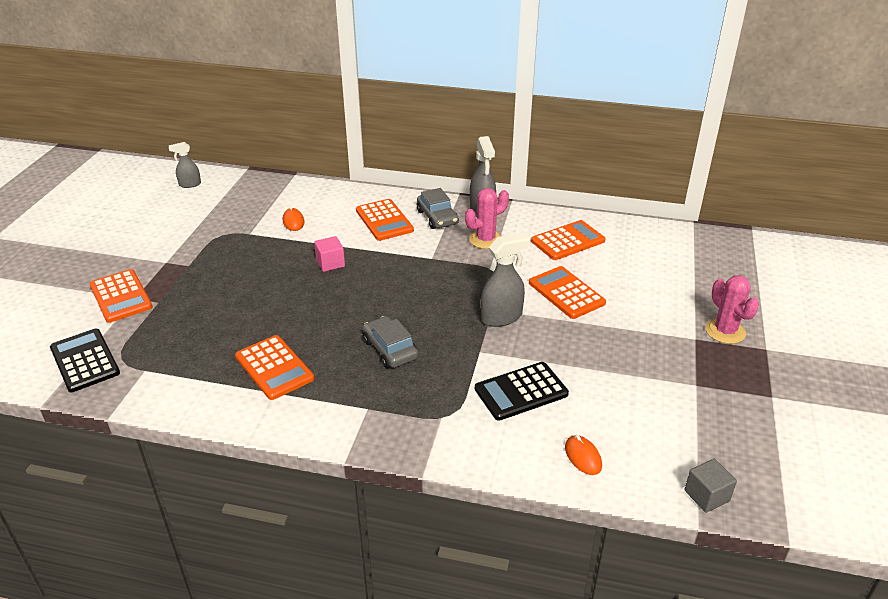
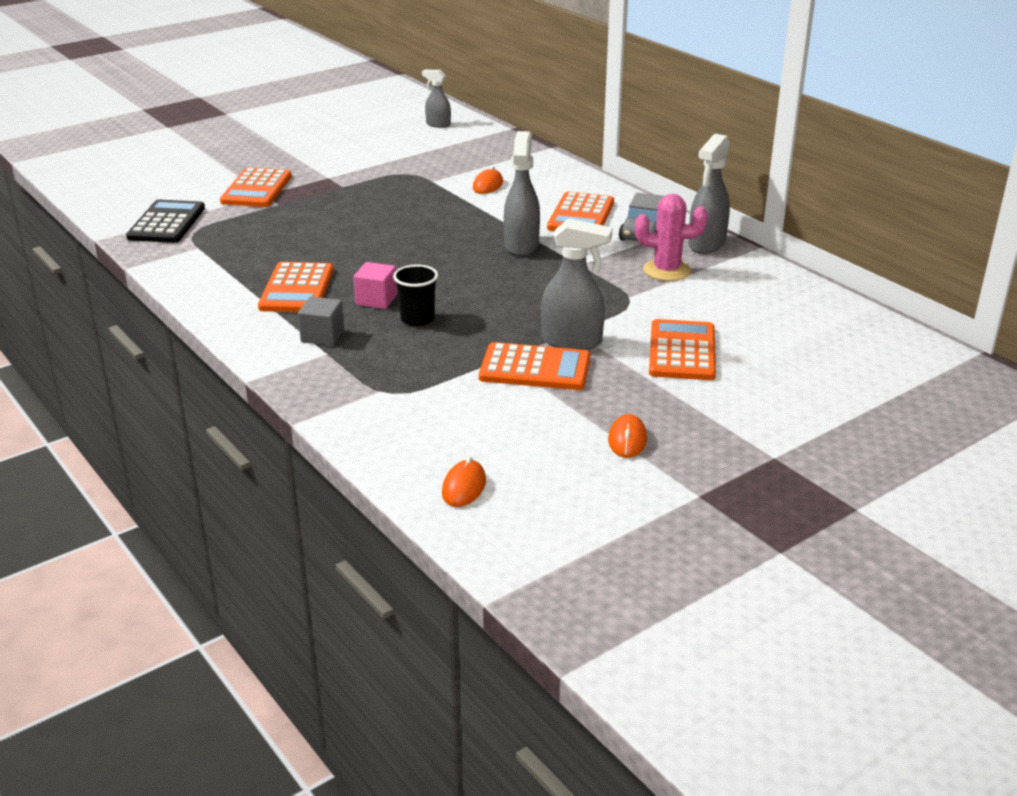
camera: 40 degrees right, 5 degrees down
(330, 263) = (470, 231): pink cube -> pink cube (376, 300)
(378, 260) = (521, 245): none -> grey spray bottle
(390, 349) = (417, 319): grey car -> black cup
(521, 392) = (489, 408): black calculator -> none
(567, 241) = (766, 307): orange calculator -> orange calculator (535, 368)
(618, 369) = (627, 440): none -> orange mouse
(706, 496) = (540, 586): grey cube -> grey cube (322, 336)
(725, 331) = (828, 468): pink cactus -> none

